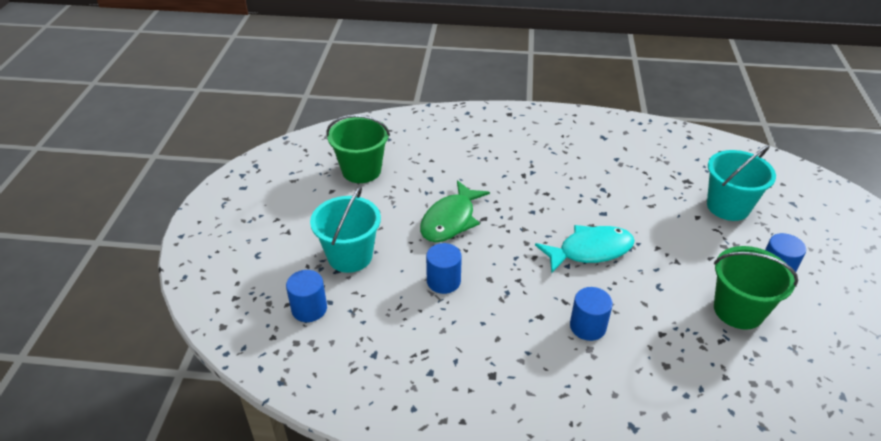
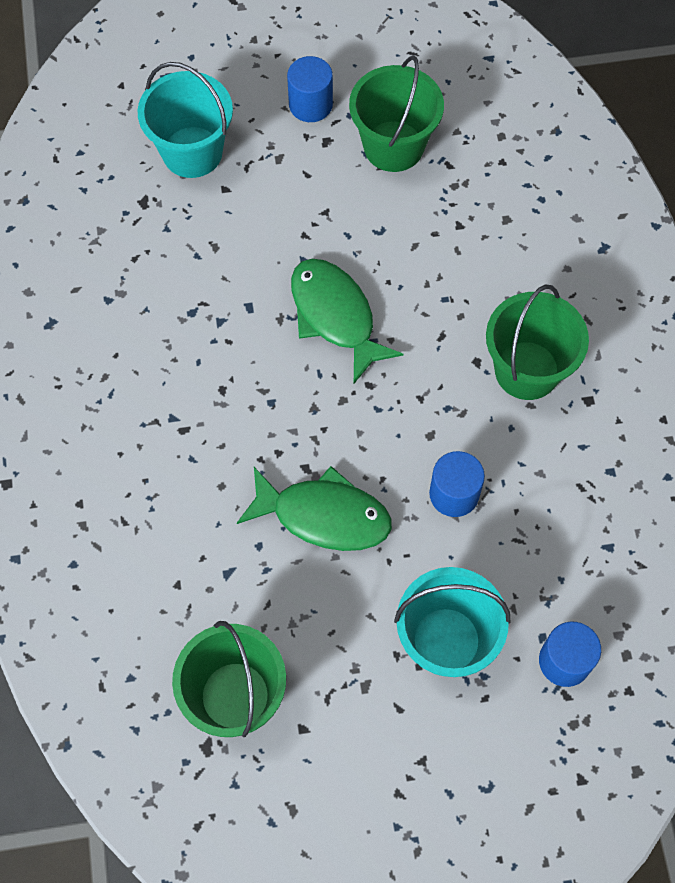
camera: 105 degrees left, 25 degrees up
(526, 343) = (527, 370): none -> green bucket
(587, 326) = (475, 305): blue cylinder -> none
(590, 251) = (335, 316): turquoise fish -> green fish

